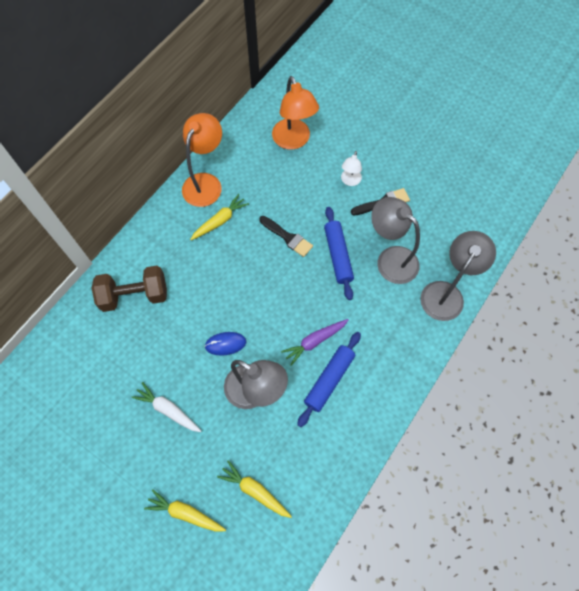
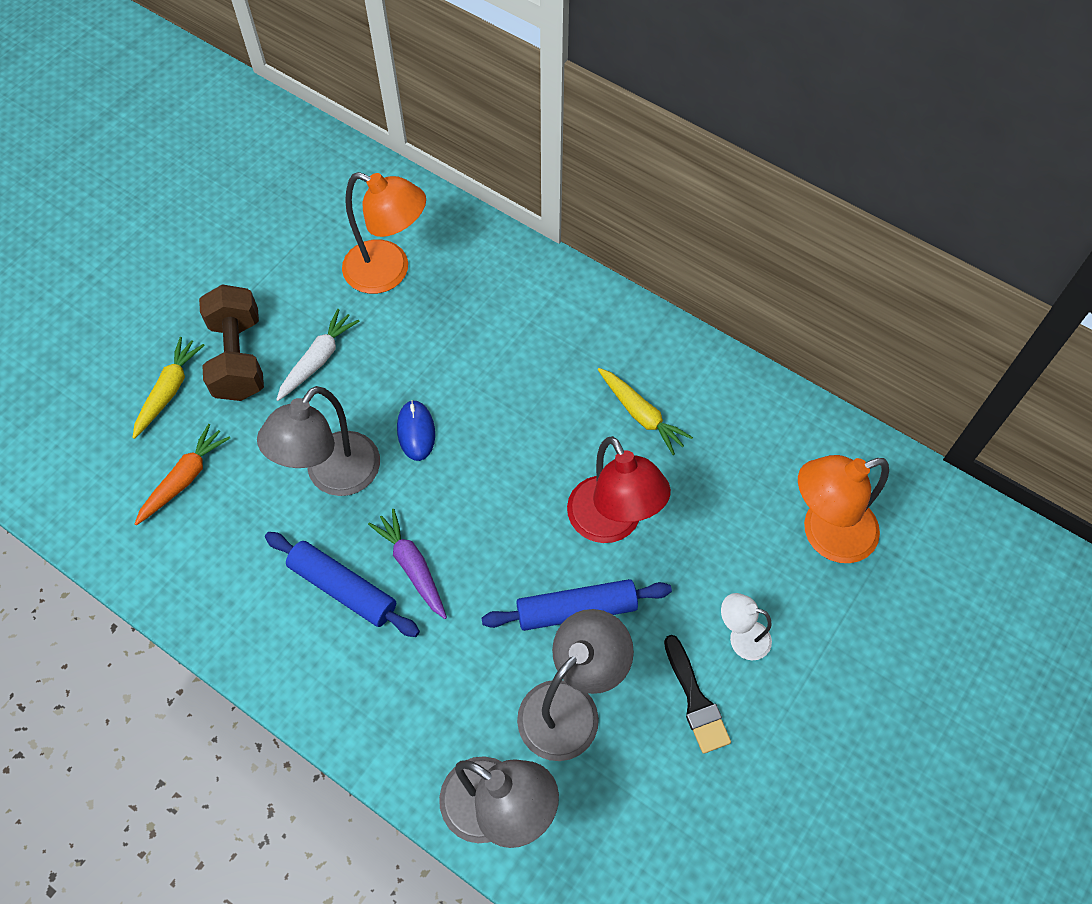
camera: 90 degrees right, 5 degrees down
(135, 295) = (503, 303): brown dumbbell -> brown dumbbell (238, 358)
(205, 182) = (717, 389): orange lamp -> orange lamp (389, 272)
(254, 490) = (184, 478): yellow carrot -> orange carrot
(287, 237) = (612, 523): black brush -> red lamp

